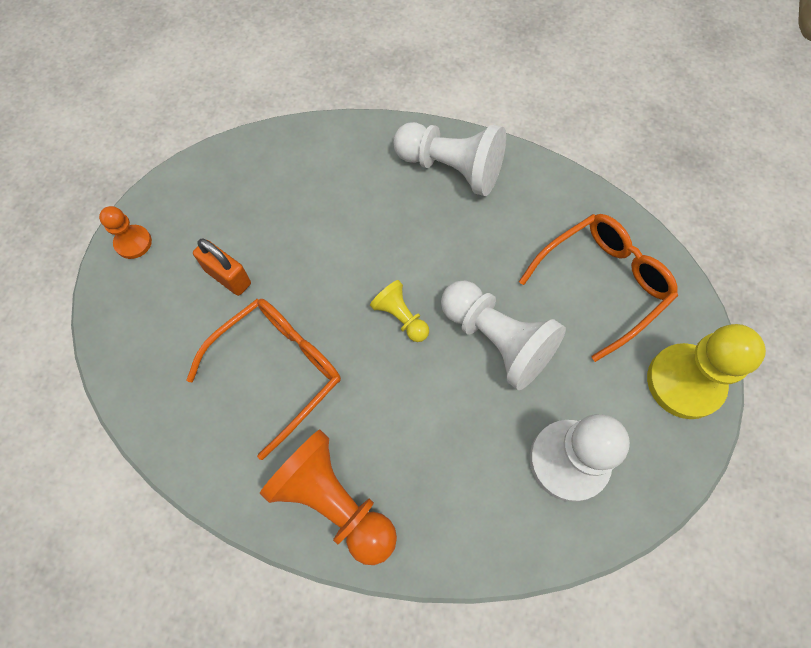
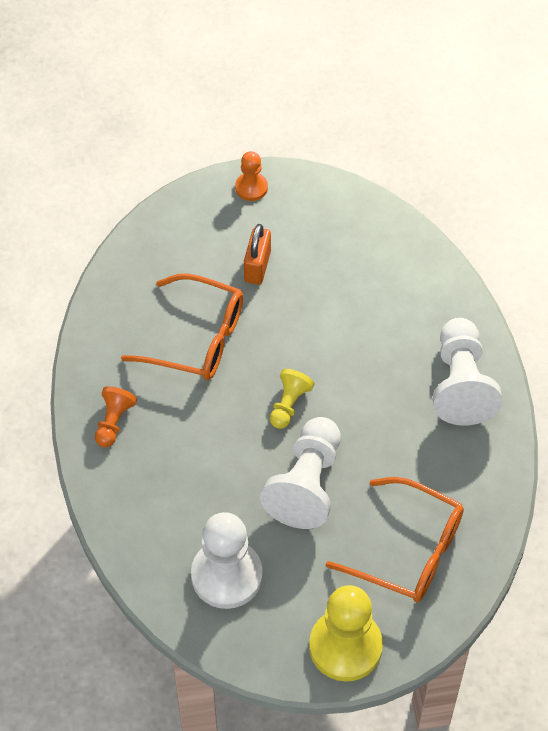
camera: 65 degrees right, 10 degrees down
(334, 501) = (114, 422): orange pawn -> orange pawn, size x0.53

